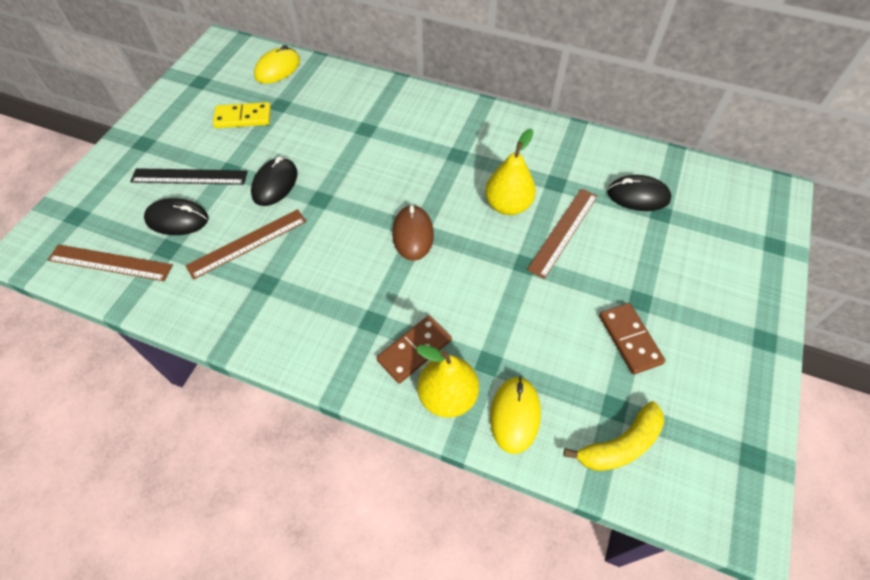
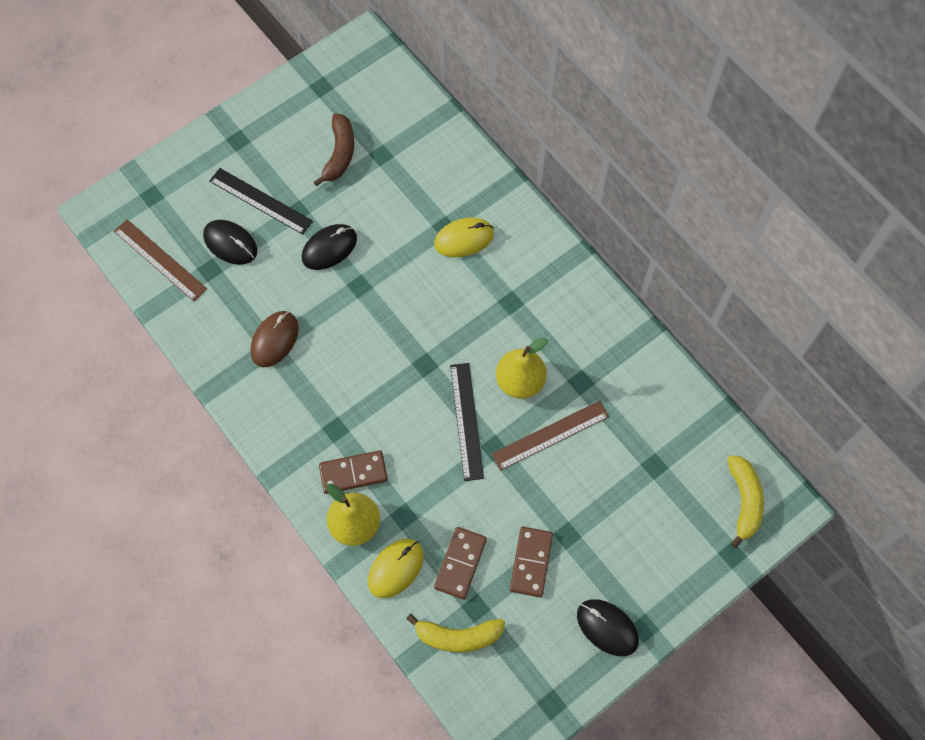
camera: 30 degrees right, 10 degrees up
(243, 117) = (339, 154): yellow domino -> brown banana
(247, 243) = (276, 299): brown ruler -> none
(277, 69) = (403, 106): yellow mouse -> yellow mouse (464, 239)
(413, 234) = (417, 366): brown mouse -> brown mouse (275, 340)
(486, 255) = (466, 421): none -> black ruler
(570, 376) = (460, 563): none -> brown domino
(638, 196) = (647, 437): black mouse -> black mouse (607, 627)
(746, 204) = (744, 501): none -> yellow banana

